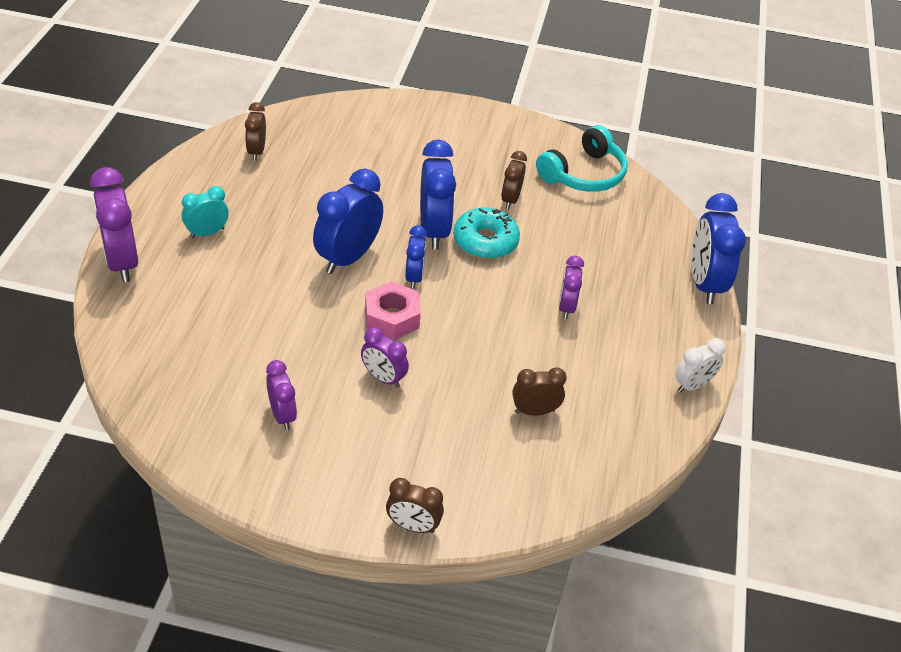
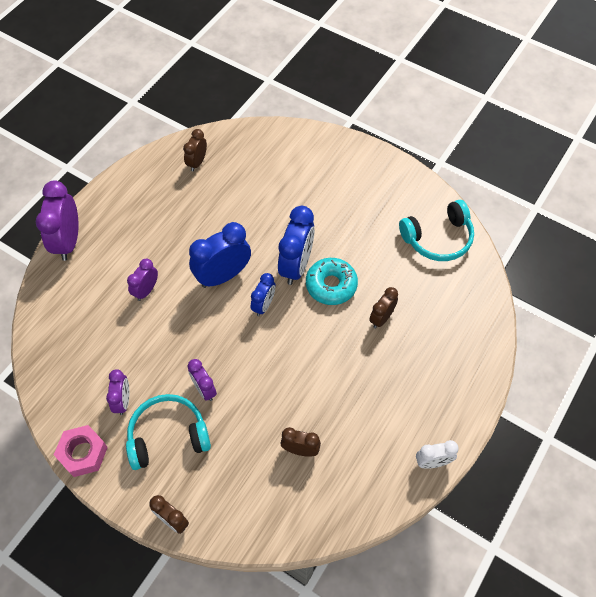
camera: 25 degrees right, 15 degrees up
(207, 233) = (134, 229): turquoise clock -> none
(361, 438) = (168, 436): none -> turquoise headphones
(392, 317) = (232, 337): pink nut -> pink nut (83, 453)
(510, 200) = (368, 250): brown clock -> brown clock (381, 318)
(566, 307) = (366, 362): purple clock -> purple clock (146, 290)
(704, 284) = (488, 369): blue clock -> none

